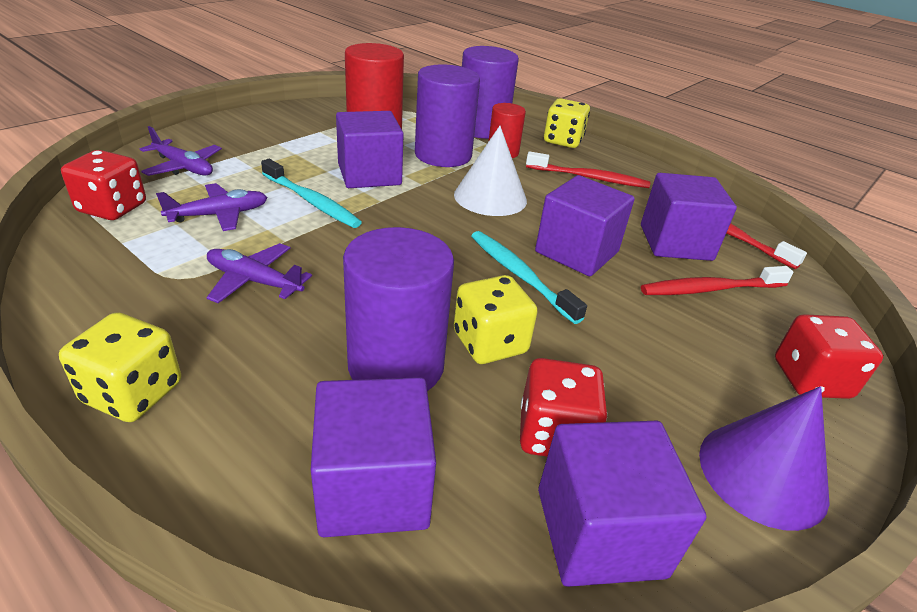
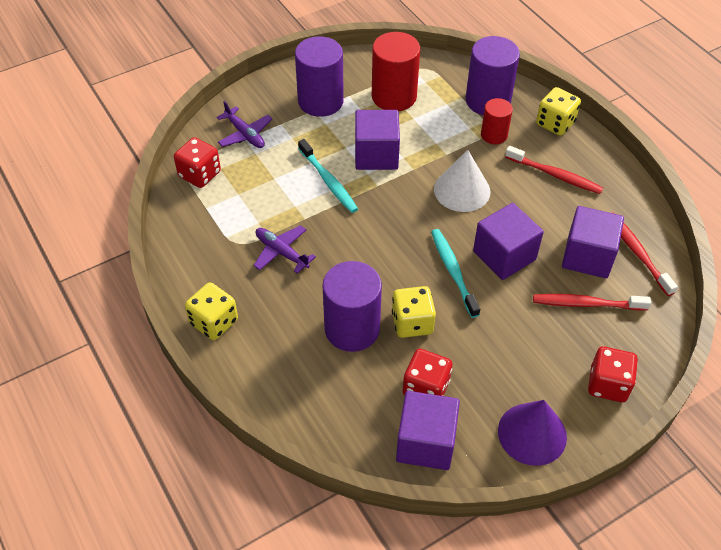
camera: 20 degrees right, 15 degrees up
(219, 215) = (266, 189): purple plane -> none
(373, 487) = (323, 397): purple cube -> none
(443, 155) = (441, 135): purple cylinder -> purple cylinder (320, 101)

